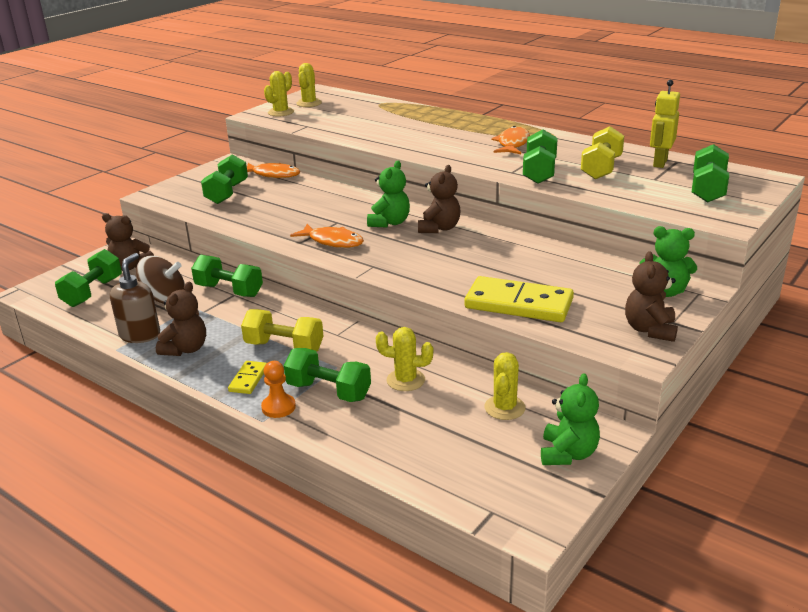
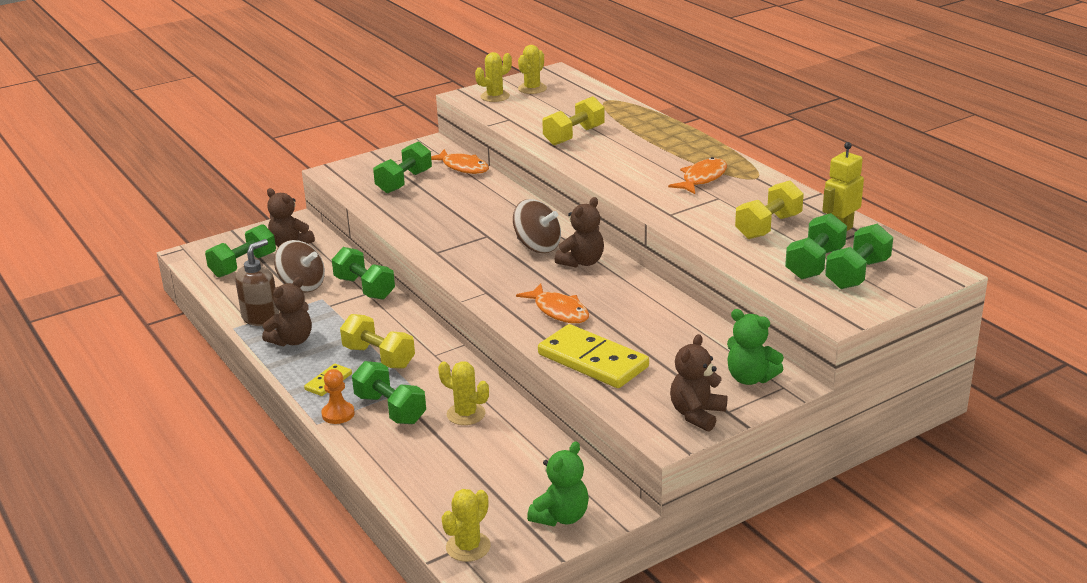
camera: 20 degrees right, 0 degrees up
(333, 241) = (467, 257): orange fish -> orange fish (559, 311)
(375, 130) = (574, 136): none -> yellow dumbbell
(389, 223) = (537, 246): green teddy bear -> brown spinning top
(504, 408) = (536, 461): yellow cactus -> yellow cactus (468, 547)
(539, 172) = (698, 219): green dumbbell -> green dumbbell (814, 264)

